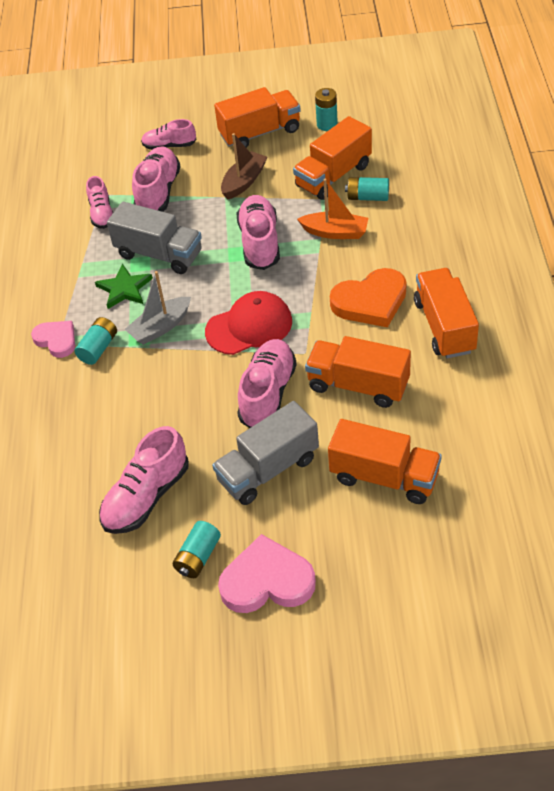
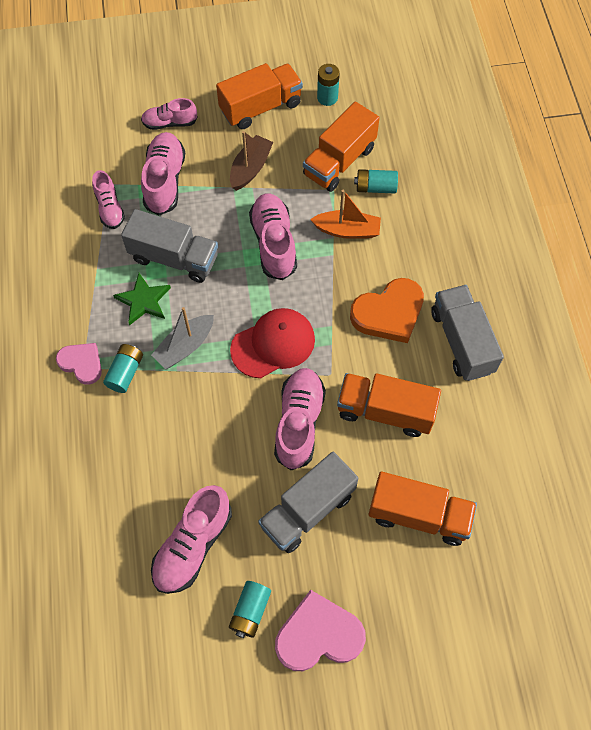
camera: 10 degrees left, 15 degrees up
(444, 326) = (462, 341): orange truck -> grey truck

